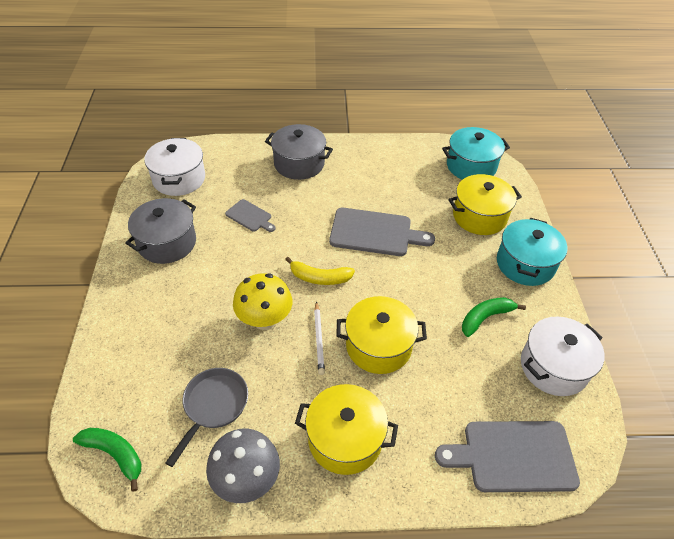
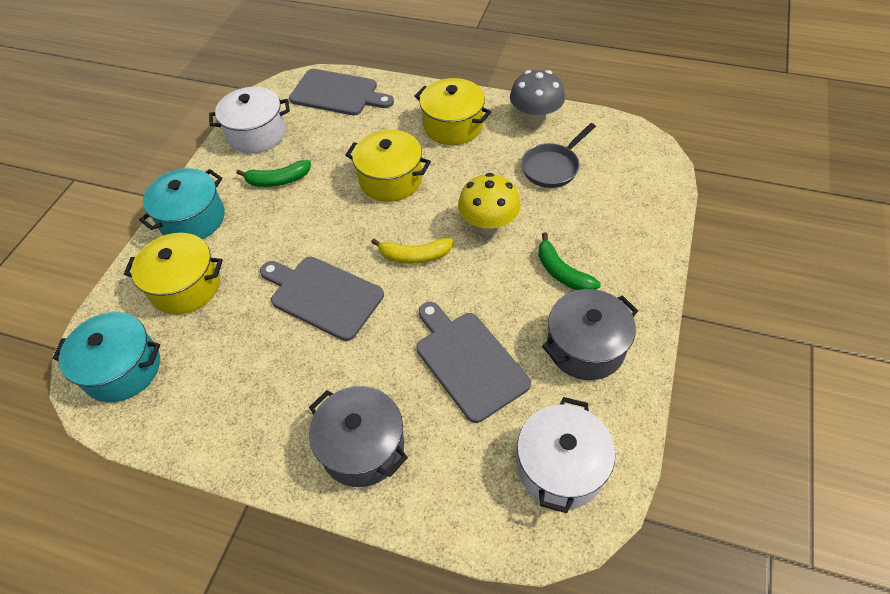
camera: 155 degrees left, 5 degrees up
(115, 454) = (636, 153): green banana -> green banana (562, 272)
(250, 216) = (468, 361): grey cutting board -> grey cutting board, size x1.86
(319, 278) = (414, 256): yellow banana -> yellow banana turned 150 degrees clockwise
(319, 339) = (442, 197): white pencil -> none

